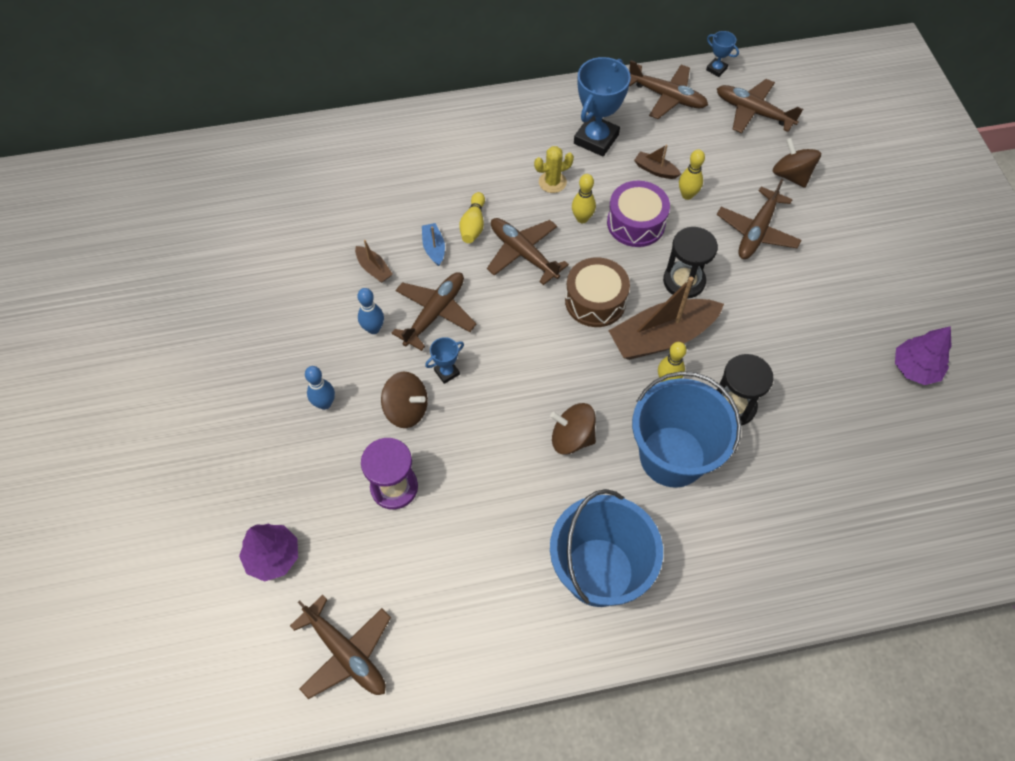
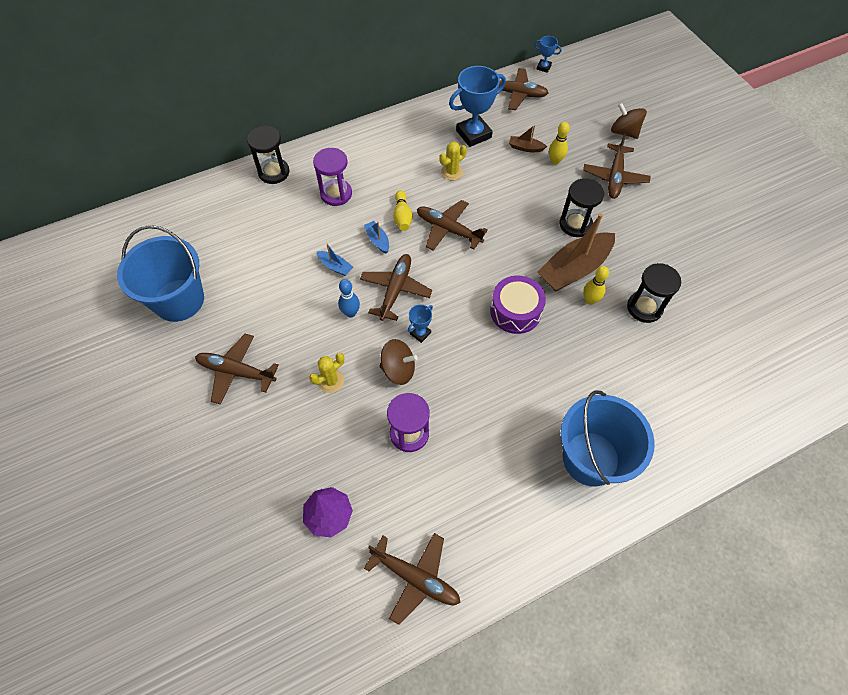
camera: 15 degrees left, 0 degrees up
(325, 403) = (331, 381): blue bowling pin -> yellow cactus
(339, 138) = (274, 172): none -> black hourglass
(374, 269) = (335, 266): brown boat -> blue boat
(403, 180) = (336, 194): none -> purple hourglass
(572, 438) = (534, 360): brown spinning top -> none
(582, 218) = (483, 194): yellow bowling pin -> none
(595, 301) = (515, 253): brown drum -> none
(596, 139) = (473, 134): blue trophy -> blue trophy turned 45 degrees clockwise
(636, 223) = (525, 189): purple drum -> purple drum (515, 311)
(672, 456) = (614, 356): blue bucket -> blue bucket (179, 300)
(753, 112) = (581, 92): brown plane -> brown plane (236, 371)
(915, 368) = (761, 250): purple tree -> none

